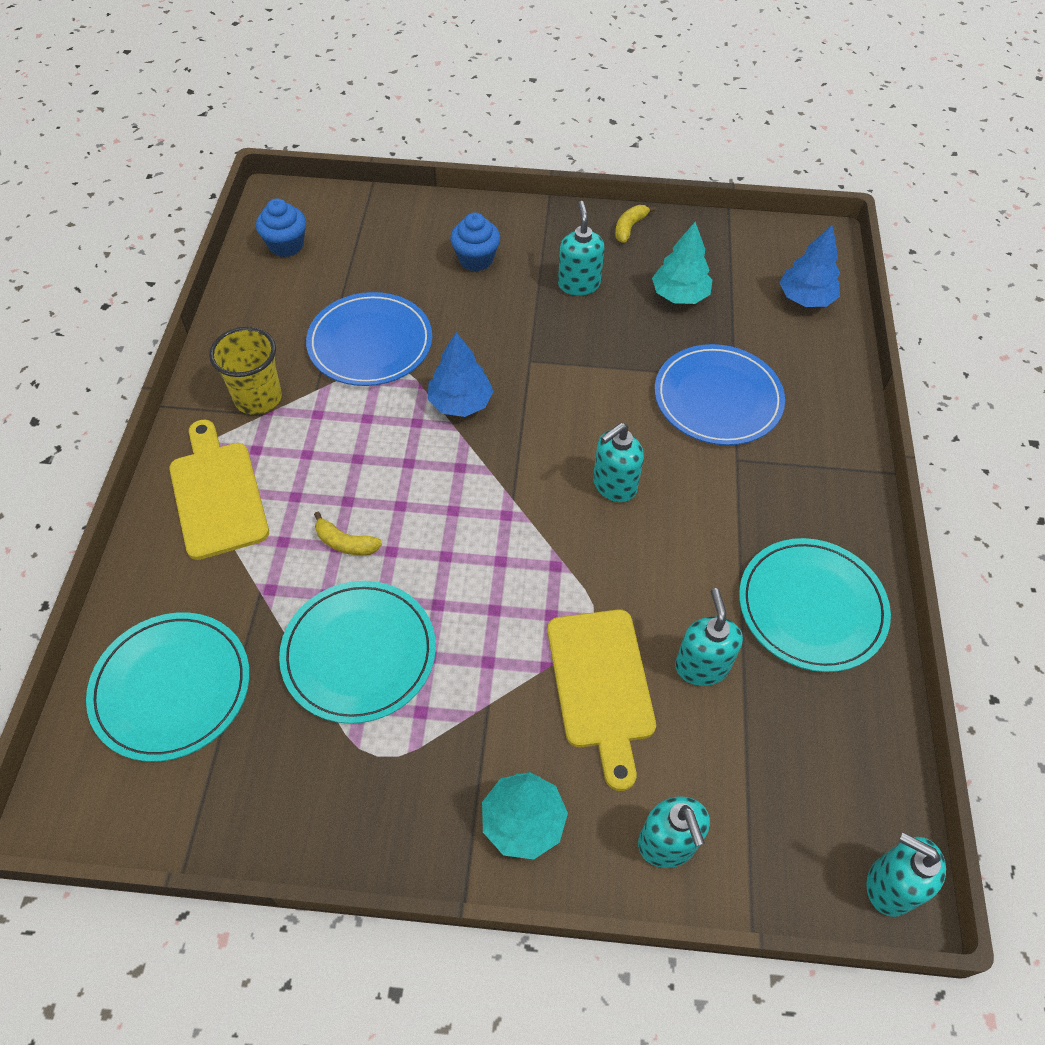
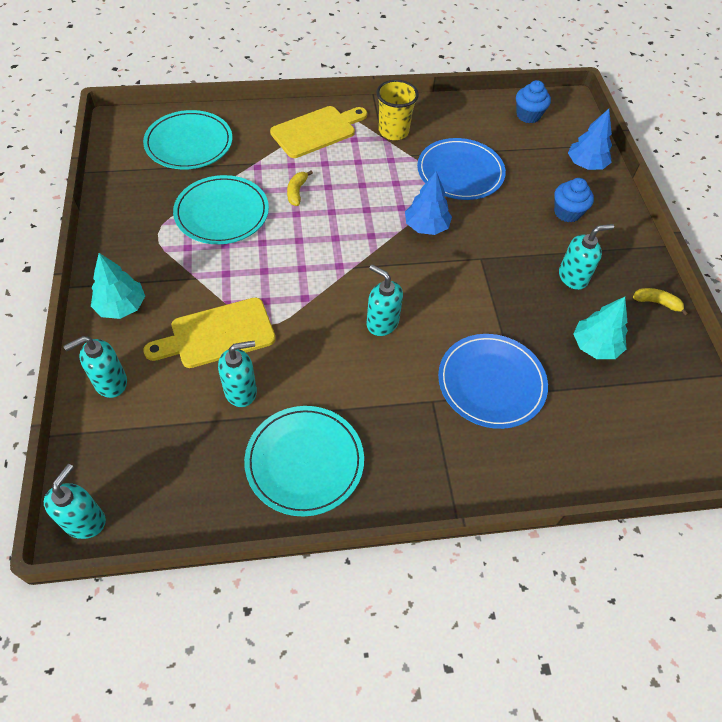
camera: 75 degrees right, 0 degrees up
(805, 298) = (640, 444): blue tree -> blue tree (585, 164)

